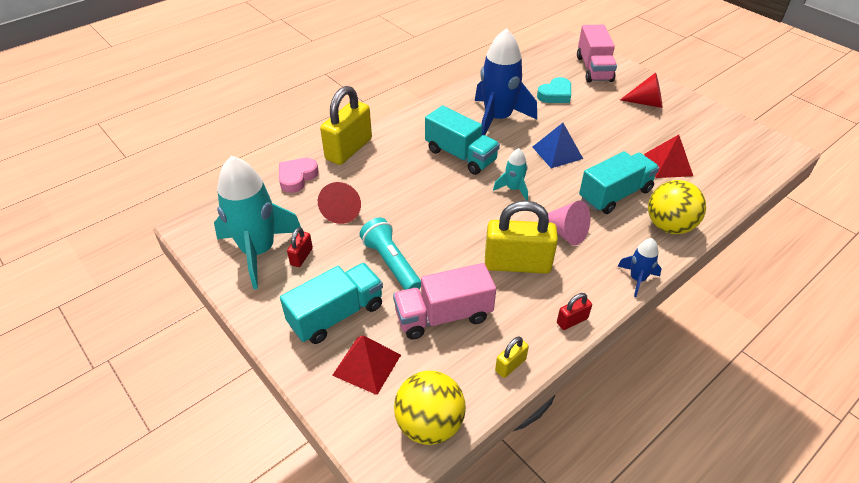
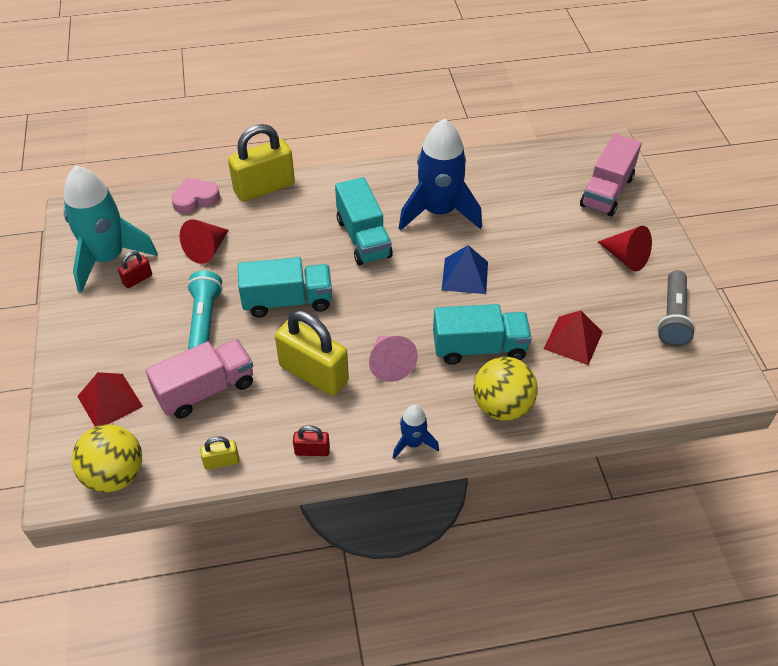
camera: 30 degrees right, 5 degrees up
(336, 315) = (122, 346): turquoise truck -> turquoise truck (287, 301)
(443, 316) = (206, 390): pink truck -> pink truck turned 135 degrees clockwise
(513, 189) = (382, 296): turquoise rocket -> none
(555, 94) = (529, 207): turquoise heart -> none
(710, 127) = (672, 317): none -> grey flashlight

